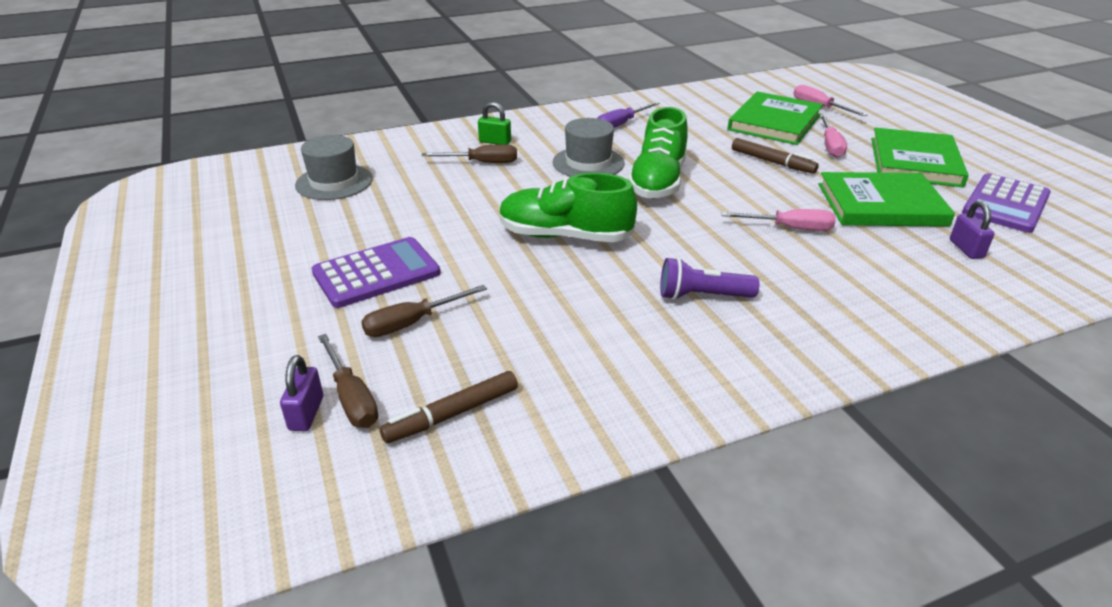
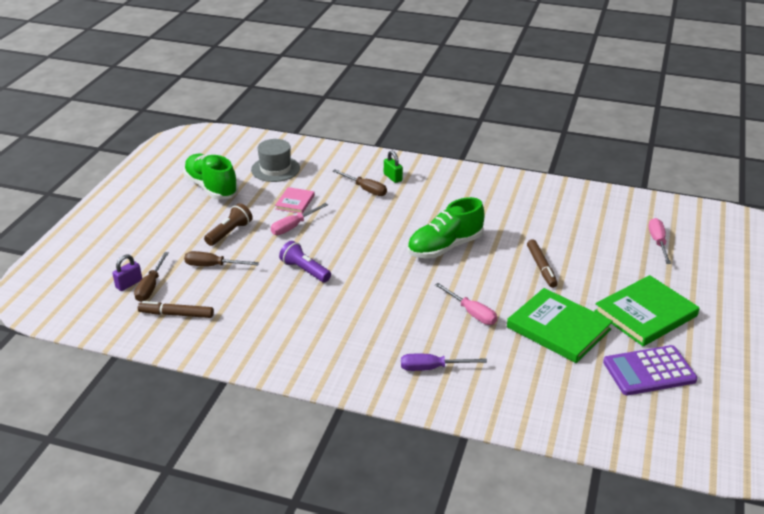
camera: 40 degrees right, 0 degrees up
(376, 273) = (230, 233): purple calculator -> brown flashlight
(415, 205) = (295, 202): none -> pink book
(564, 236) = (341, 256): green shoe -> green shoe (211, 187)
(588, 163) = (424, 216): grey hat -> none
(621, 124) = (489, 196): purple screwdriver -> purple screwdriver (432, 368)
(702, 296) = (357, 323): purple flashlight -> purple flashlight (305, 270)
(774, 122) = (599, 240): green book -> none
(830, 146) = (605, 275): pink screwdriver -> pink screwdriver (293, 226)
(966, 249) = (557, 380): purple padlock -> none

